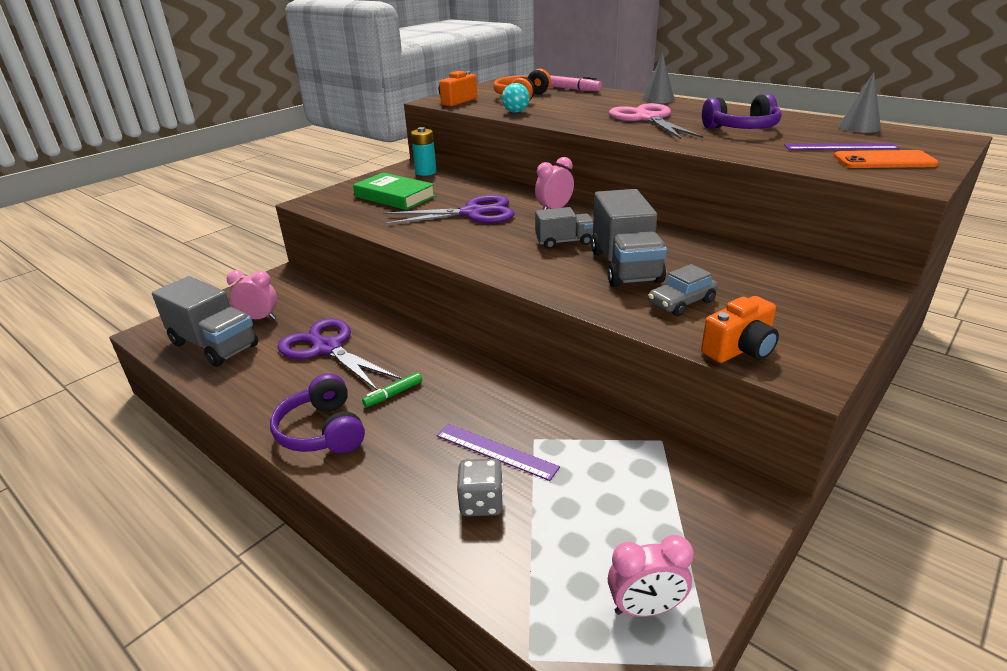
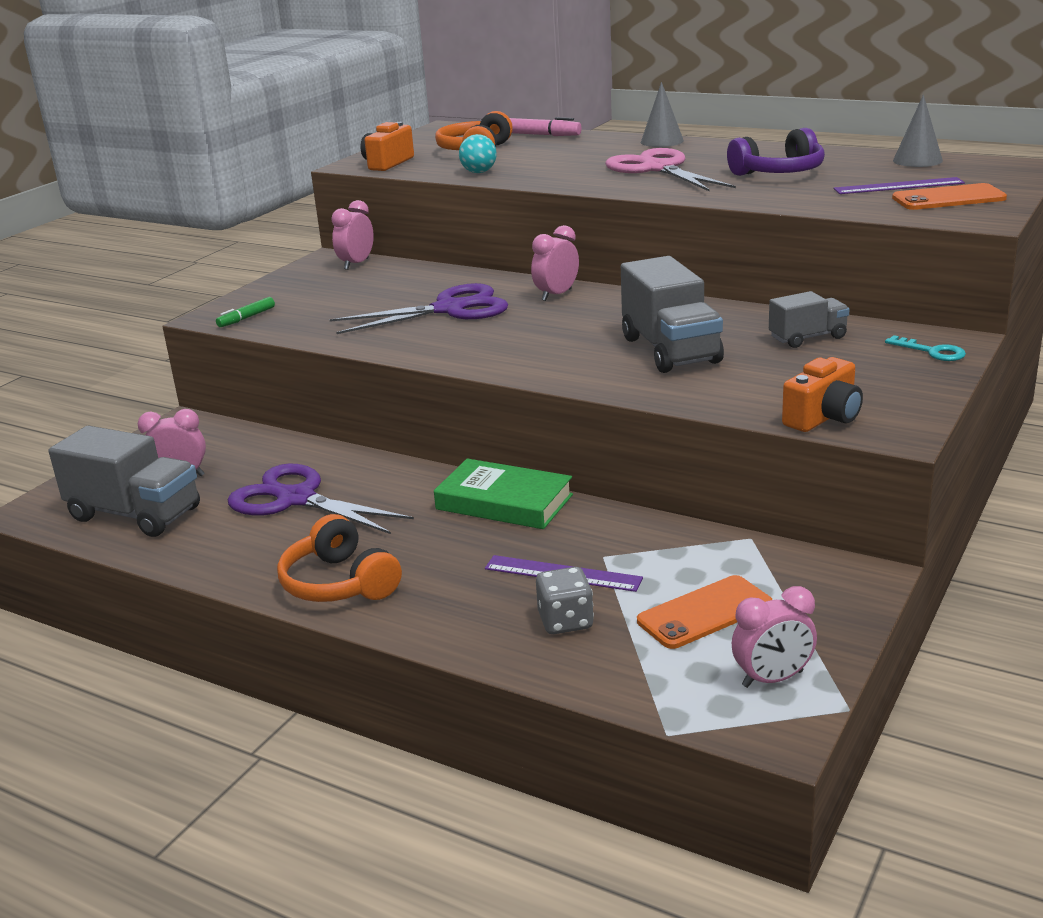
camera: 10 degrees left, 5 degrees down
(323, 431) = (339, 583): purple headphones -> orange headphones
(394, 196) = (330, 299): green book -> green book (504, 502)
(394, 394) = (411, 536): green marker -> green marker (247, 318)
(426, 172) = (356, 264): turquoise battery -> pink clock
(564, 242) = (585, 331): grey truck -> grey truck (807, 338)
(602, 515) = (704, 613): none -> orange phone
(681, 302) = (748, 380): grey car -> none
(849, 294) = (932, 352): none -> turquoise key

